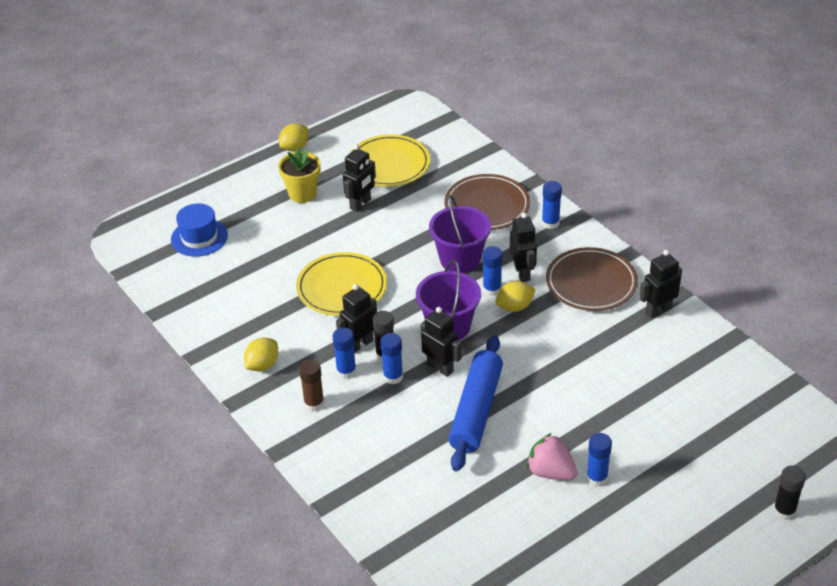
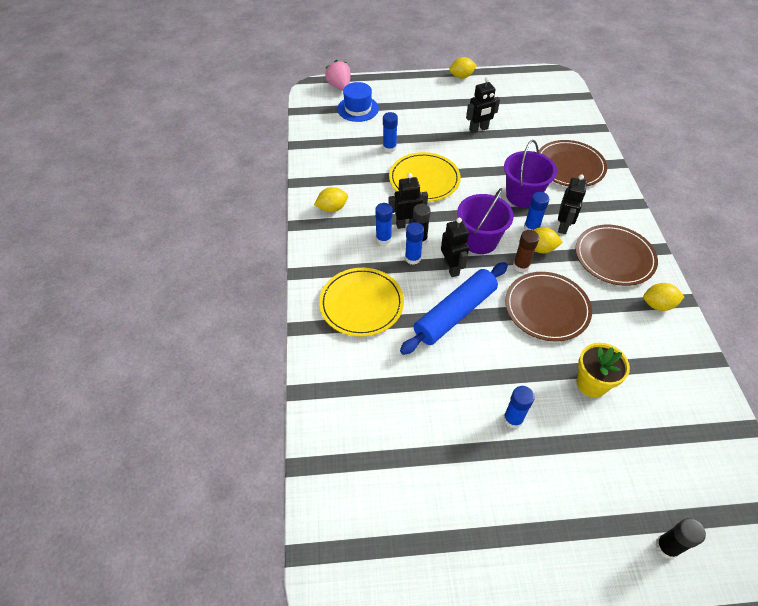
camera: 30 degrees right, 10 degrees up
(302, 194) = (444, 107): yellow flower pot -> yellow flower pot (591, 384)
(314, 403) = (345, 251): brown glue stick -> brown glue stick (521, 266)
(389, 164) = (518, 111): yellow plate -> yellow plate (361, 304)
(550, 223) = (611, 198): blue glue stick -> blue glue stick (389, 148)
(550, 472) = (478, 393): pink strawberry -> pink strawberry (339, 86)
(560, 362) = (547, 308): none -> brown plate
(658, 310) = (657, 305): black robot -> yellow lemon

